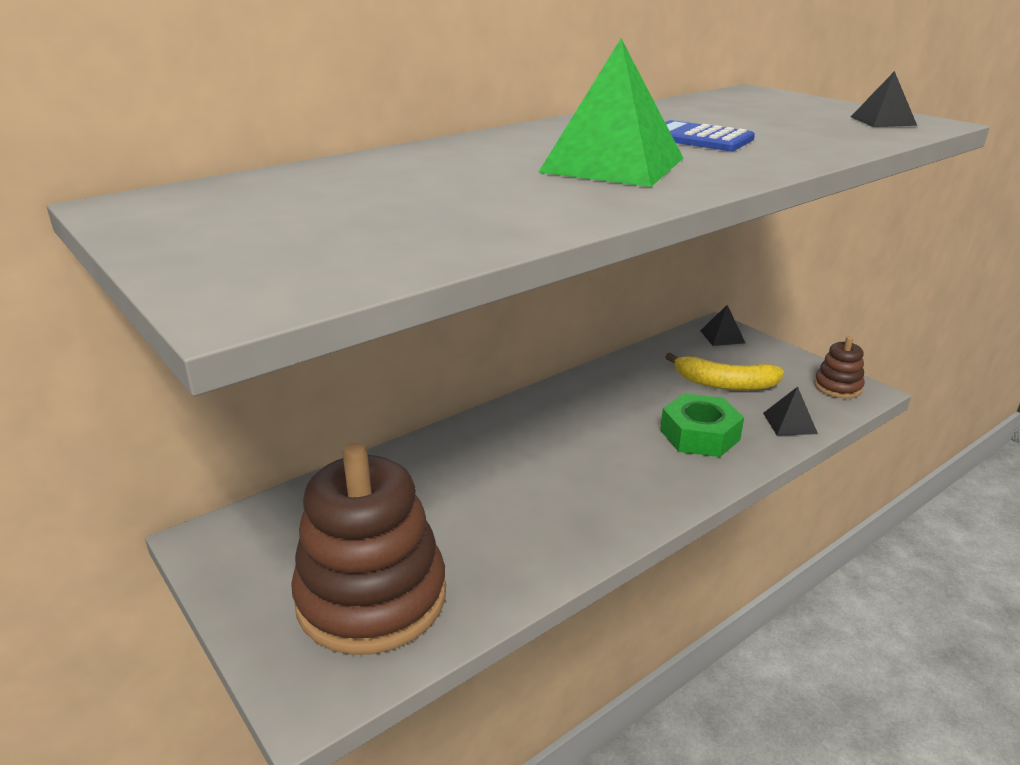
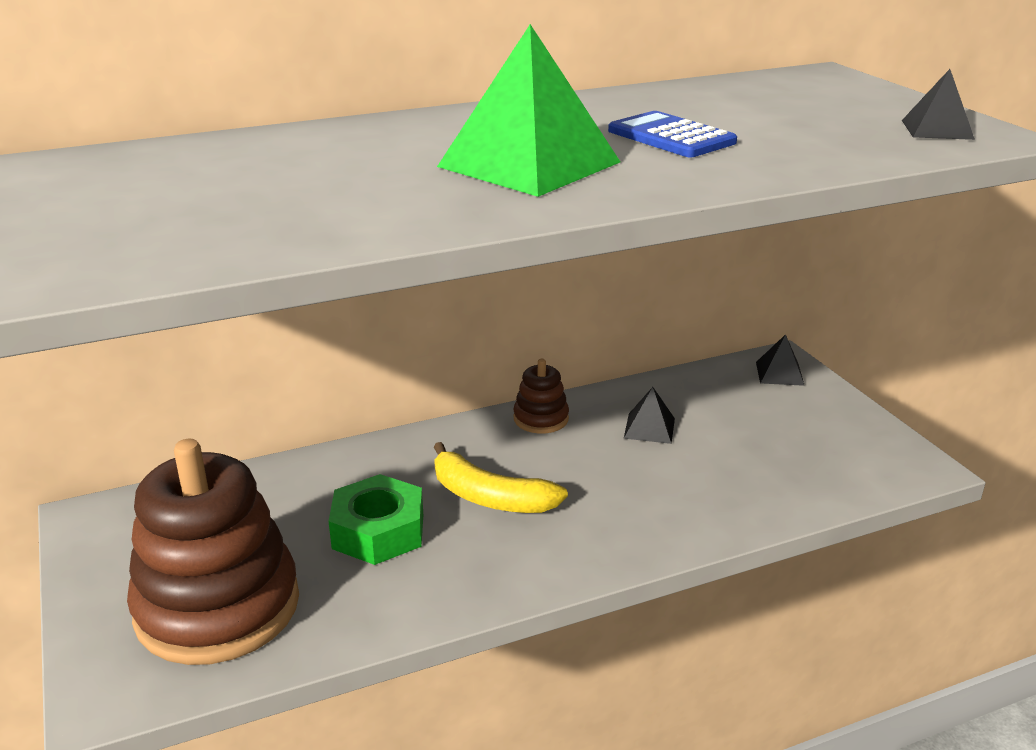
camera: 15 degrees right, 0 degrees up
(700, 435) = (677, 490): green nut -> green nut (378, 531)
(724, 384) = (745, 432): yellow banana -> yellow banana (489, 497)
(790, 423) = (799, 493): black pyramid -> black pyramid (649, 428)
(837, 387) = (891, 457): brown stacking toy -> brown stacking toy (541, 419)

